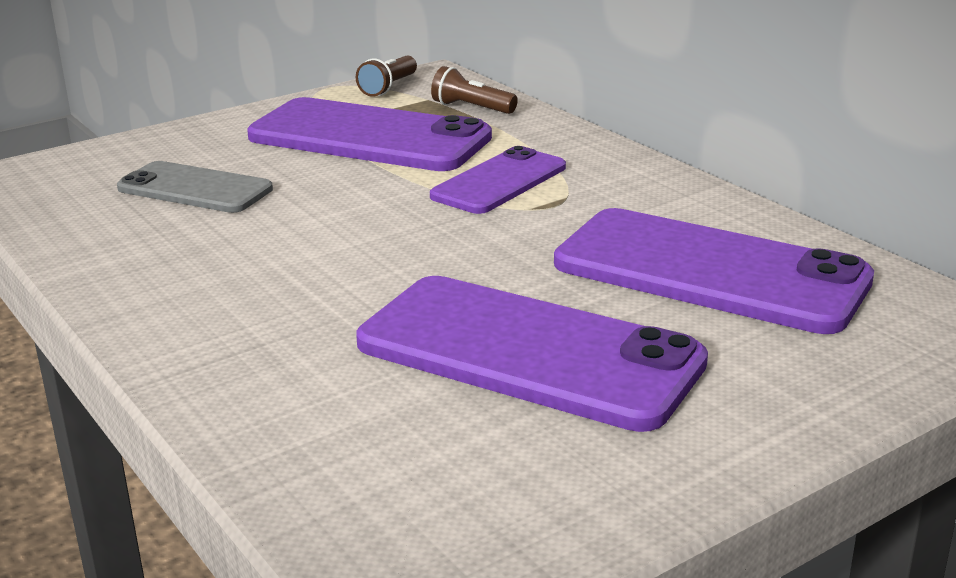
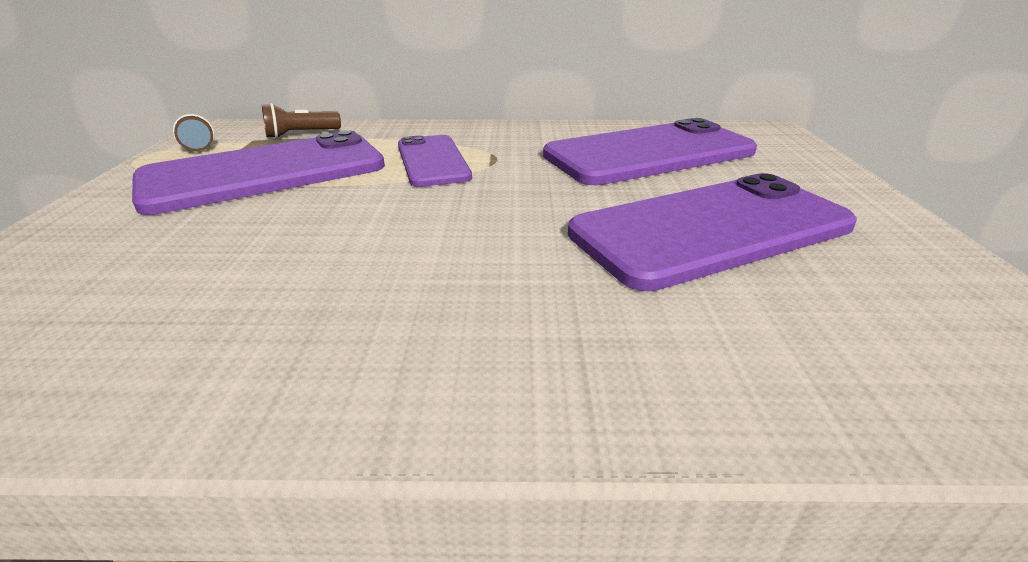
camera: 55 degrees left, 5 degrees up
(195, 189) = (180, 271): grey phone -> none

